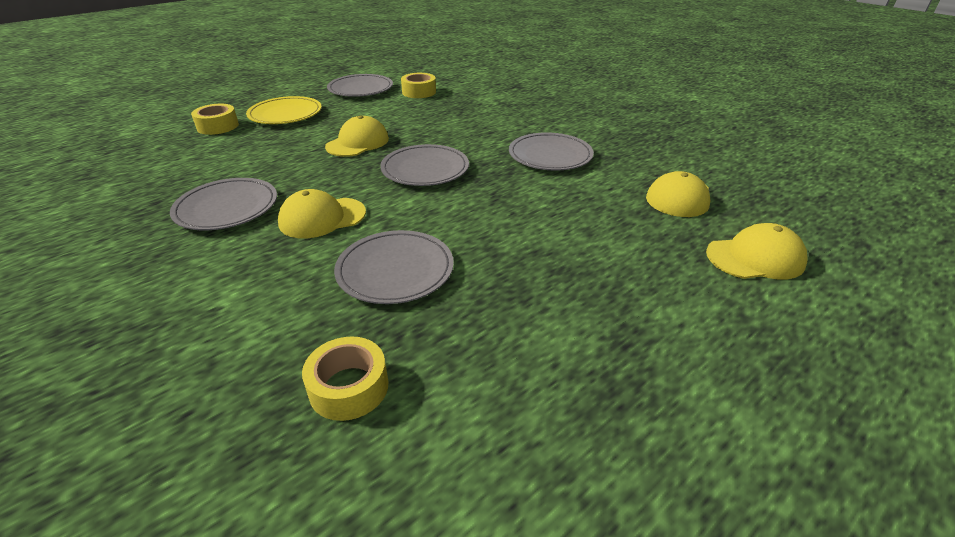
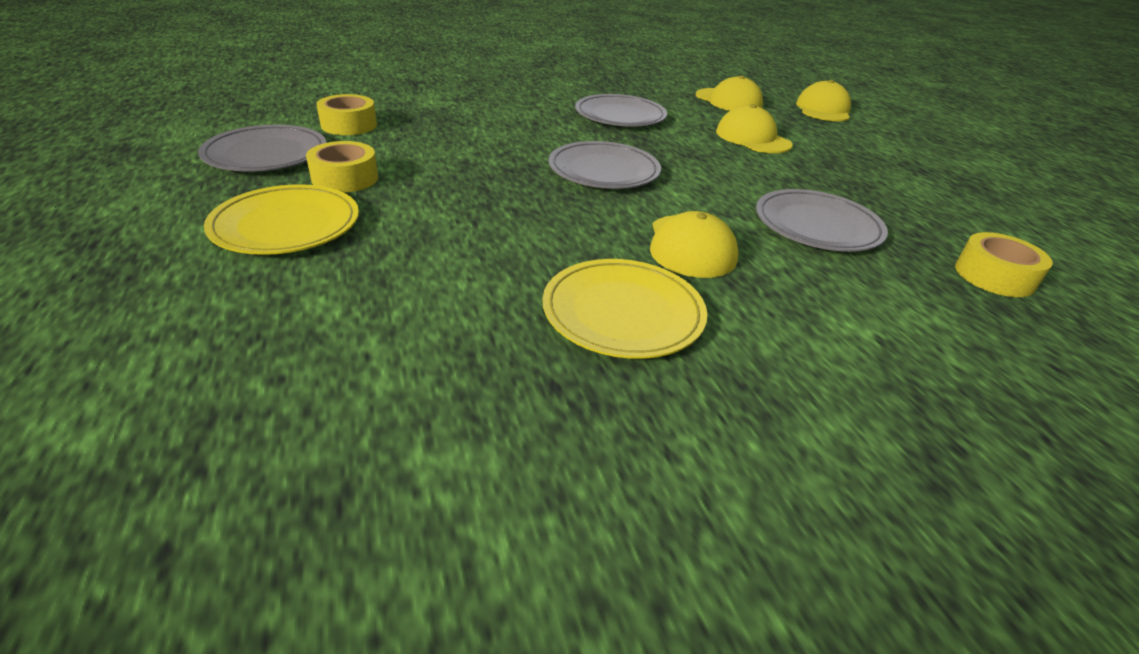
camera: 70 degrees left, 0 degrees up
(218, 126) = (246, 297): yellow tape -> yellow tape (345, 178)
(227, 208) = (623, 312): grey plate -> yellow plate
(358, 143) = (484, 191): yellow cap -> yellow cap (752, 138)

